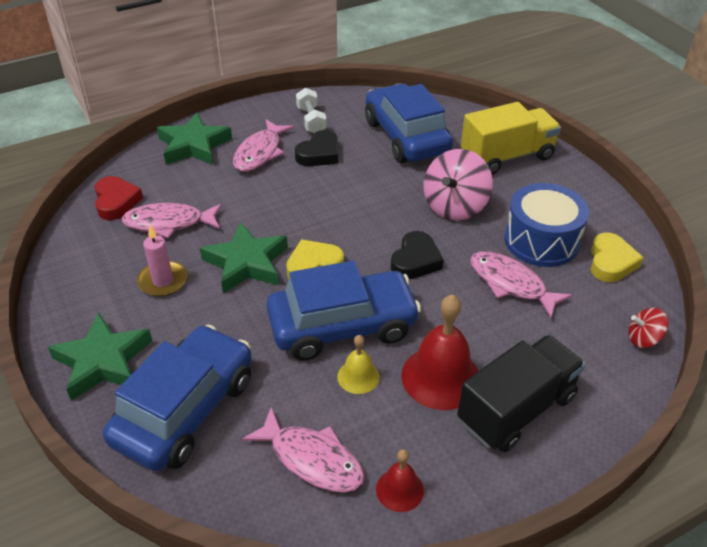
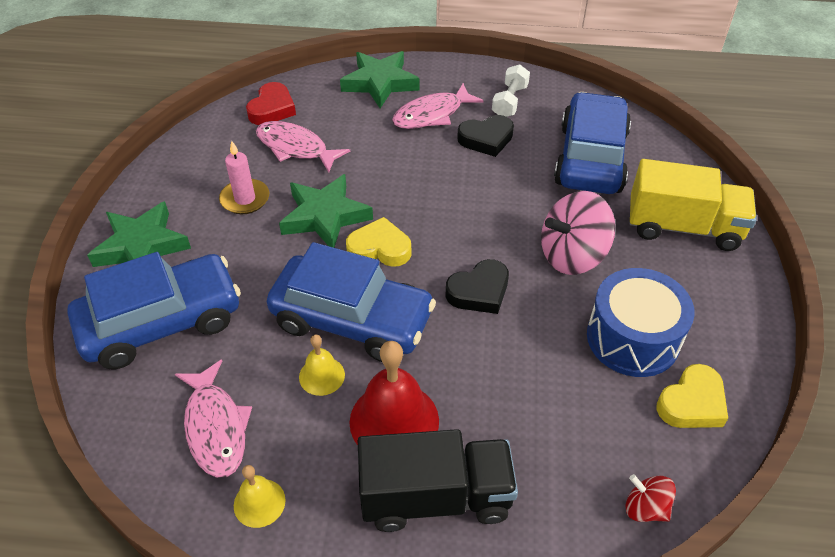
camera: 35 degrees right, 5 degrees up
(399, 490) = (259, 502): red bell -> yellow bell
(511, 284) = (554, 367): pink fish -> none

